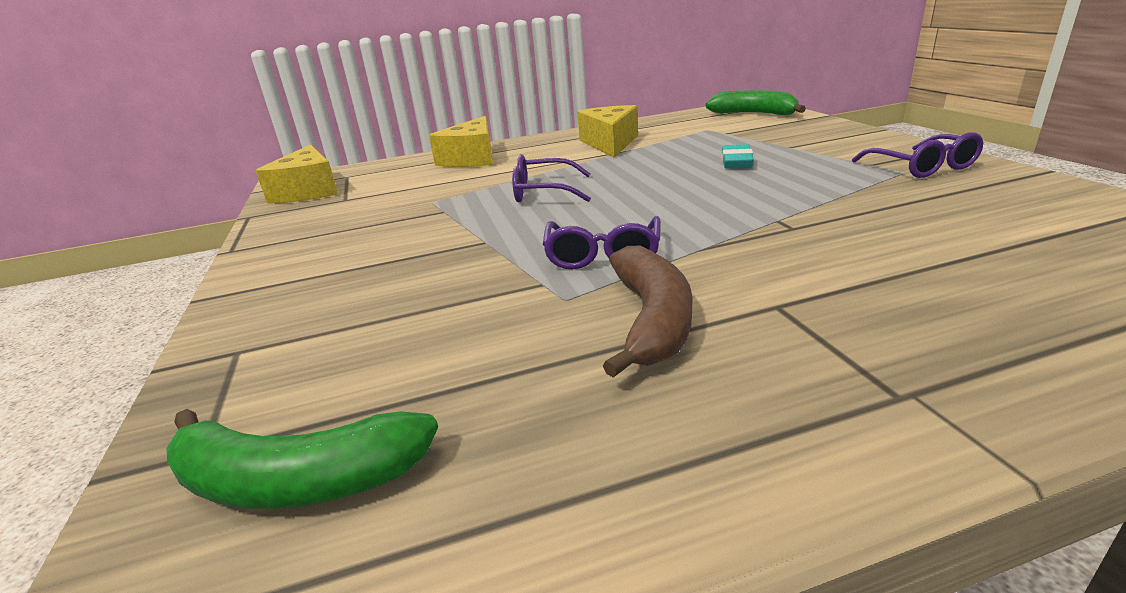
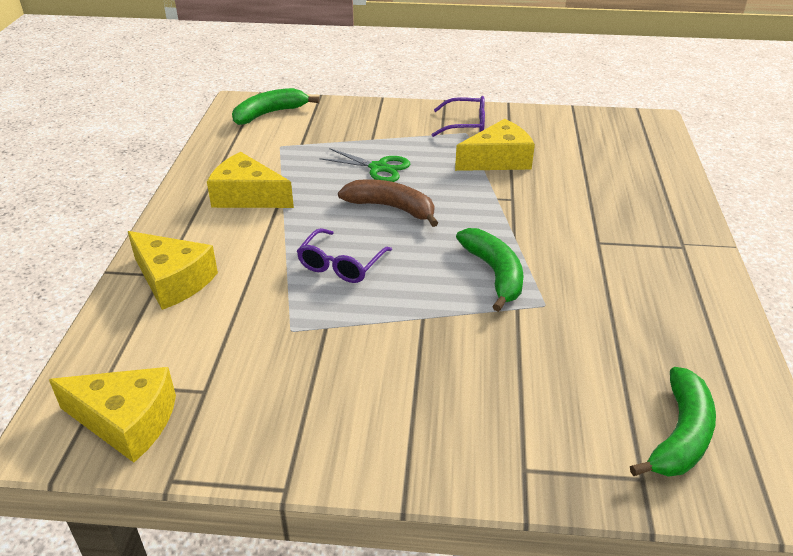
camera: 70 degrees left, 10 degrees up
(603, 255) = (494, 273): purple glasses -> green banana
(652, 320) = (590, 283): brown banana -> brown banana (391, 208)
(736, 162) = (378, 168): turquoise eraser -> green scissors
(875, 199) = (498, 160): none -> yellow cheese

